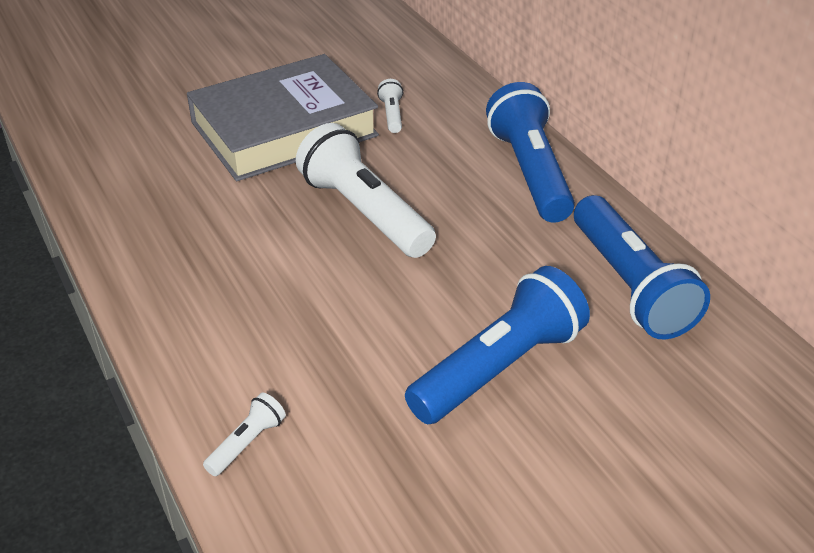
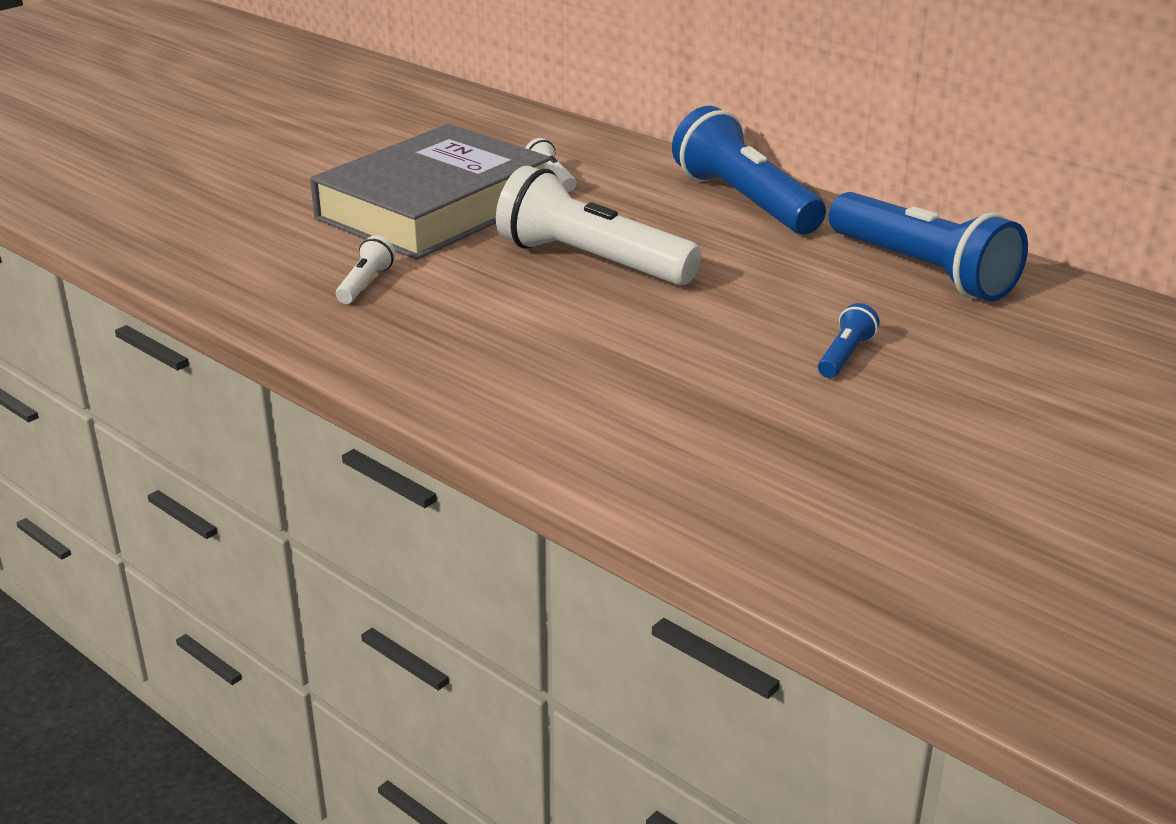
camera: 20 degrees left, 10 degrees down
(247, 443) = (626, 467): white flashlight -> white flashlight (365, 284)
(499, 367) = (845, 355): blue flashlight -> blue flashlight, size x0.43

